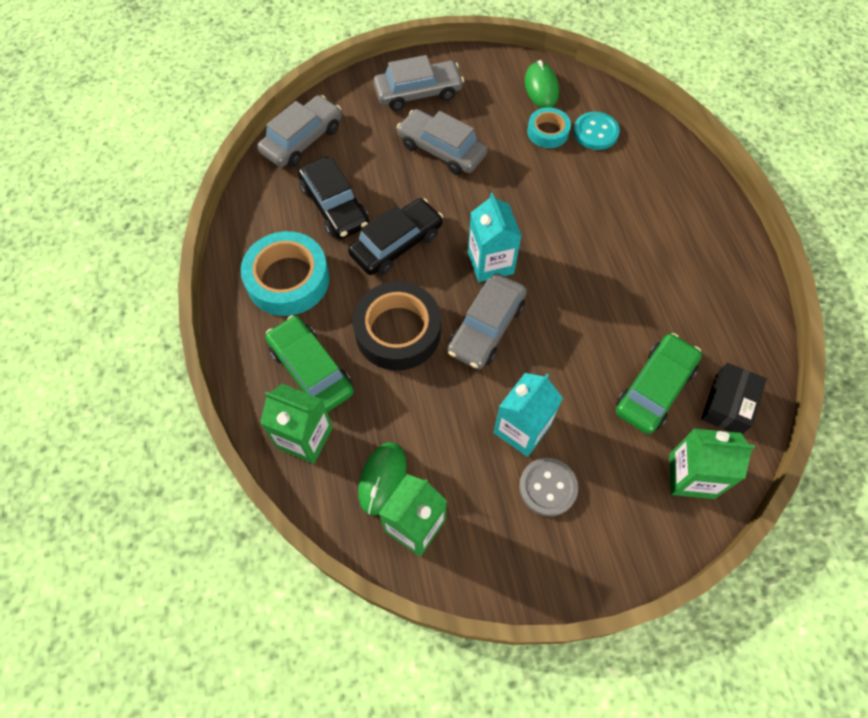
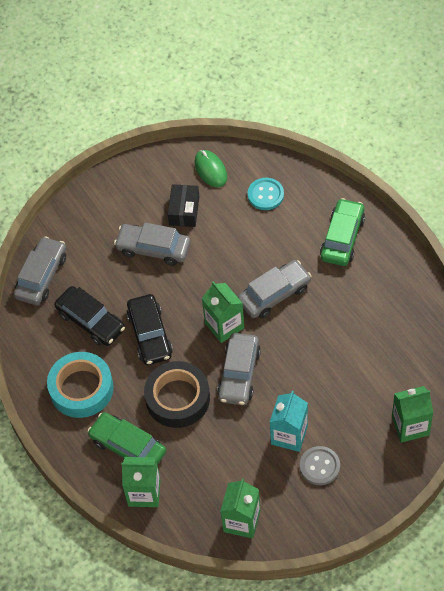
camera: 15 degrees left, 5 degrees down
(382, 479) = (208, 500): green mouse -> none
(396, 244) = (150, 335): black car -> black car turned 135 degrees clockwise
(418, 93) = (115, 206): grey car -> grey car (274, 294)
(490, 263) = (224, 325): turquoise carton -> green carton
(548, 132) = (229, 206): turquoise tape -> none
(654, 388) = (369, 376): green car -> green car (342, 238)
(727, 404) = (421, 370): black box -> black box (184, 211)

